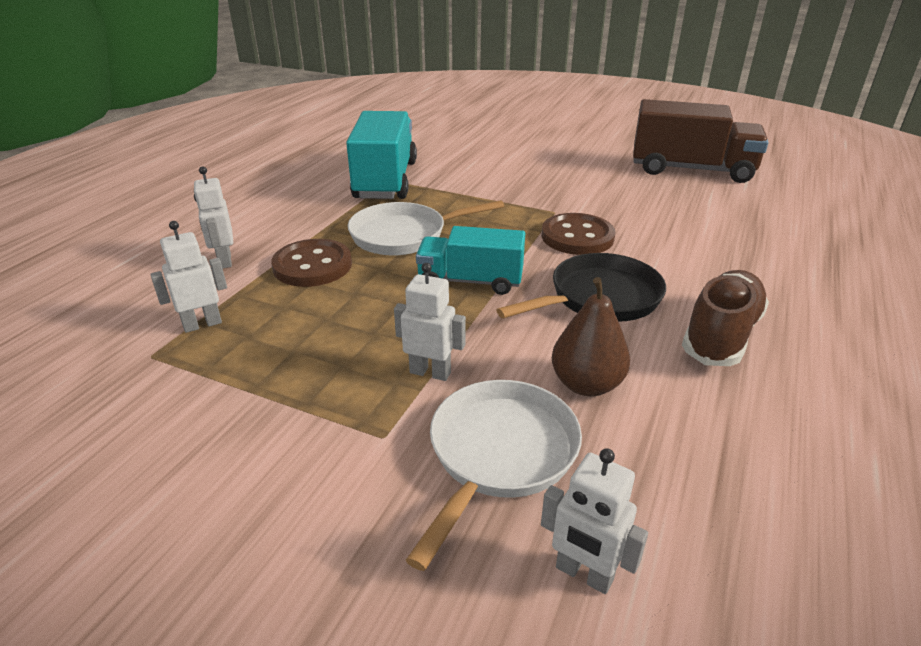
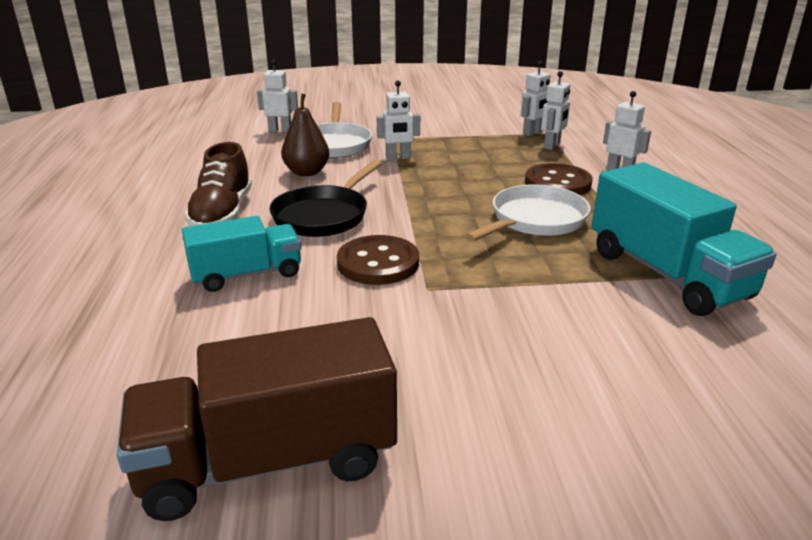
camera: 150 degrees right, 5 degrees down
(167, 363) = (533, 133): none -> white robot
(470, 281) = (432, 202): turquoise truck -> turquoise truck (247, 274)

